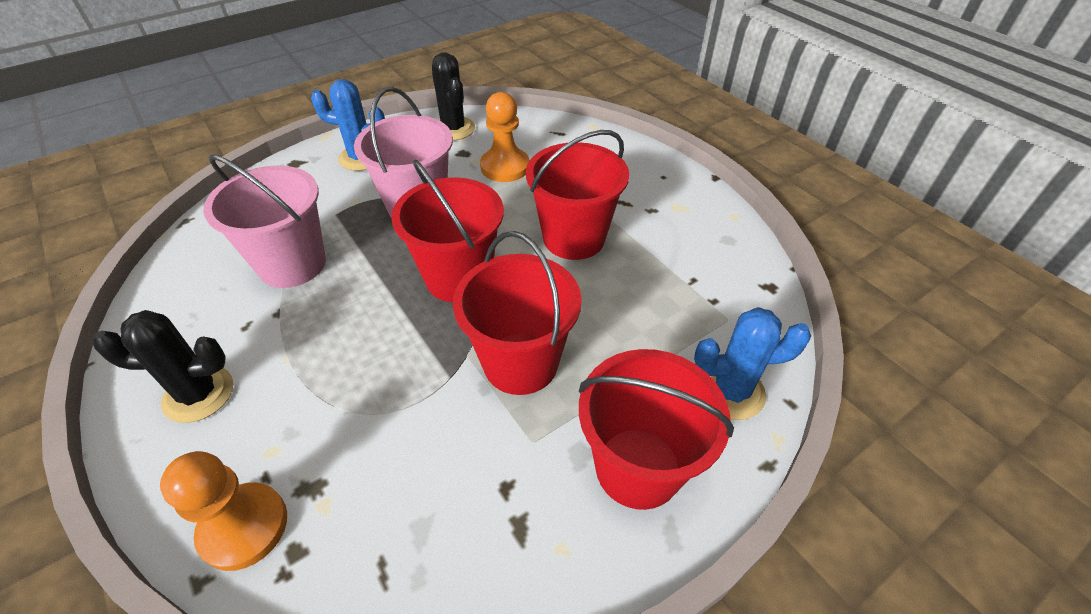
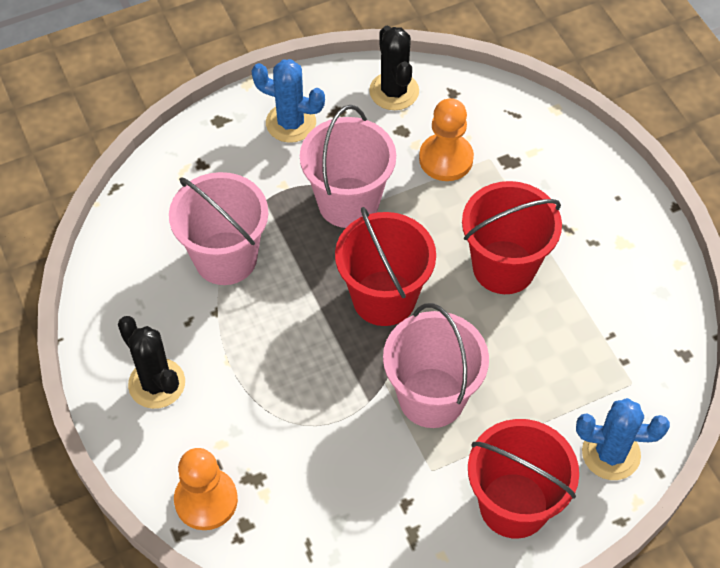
camera: 10 degrees right, 10 degrees up
(198, 394) = (157, 383): black cactus -> black cactus turned 45 degrees clockwise
(520, 363) = (431, 397): red bucket -> pink bucket

